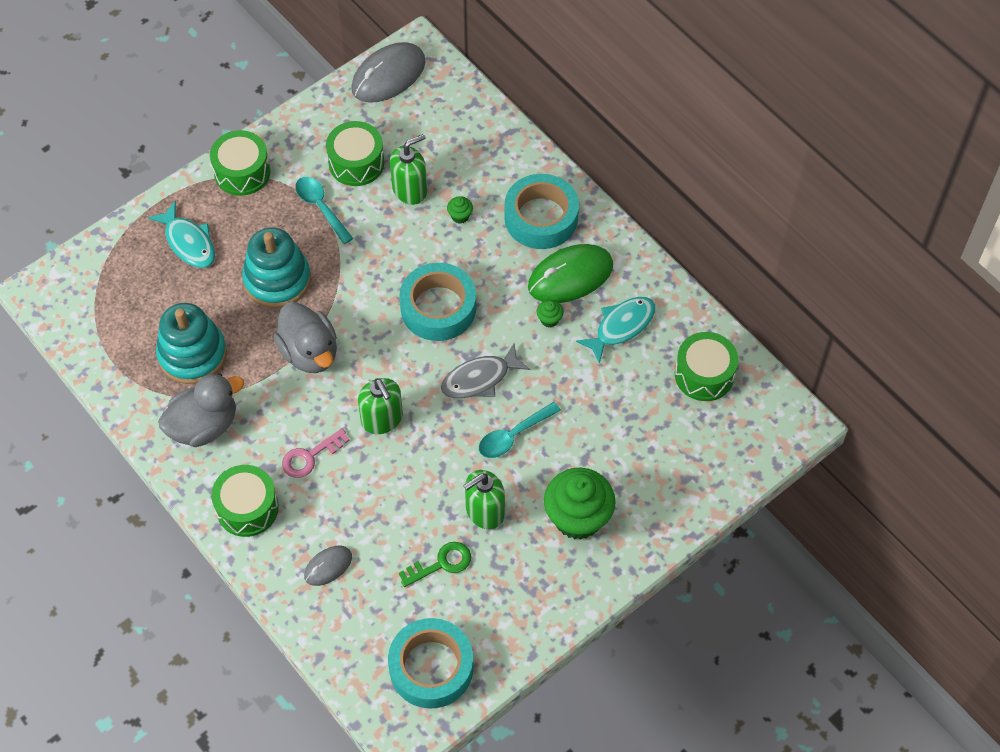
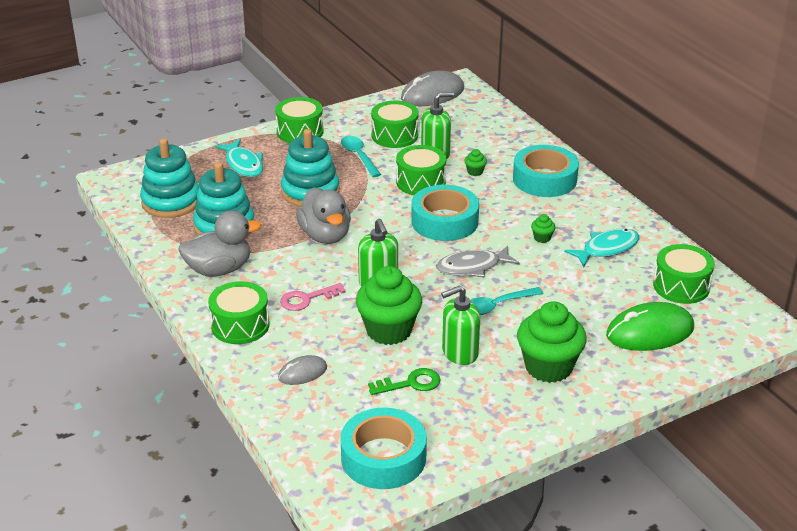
camera: 10 degrees right, 25 degrees down
(120, 321) = (171, 202): none -> turquoise stacking toy
(401, 244) = (421, 182): none -> green drum
(406, 490) = (389, 330): none -> green cupcake
(570, 276) = (565, 214): green mouse -> green mouse (650, 332)

